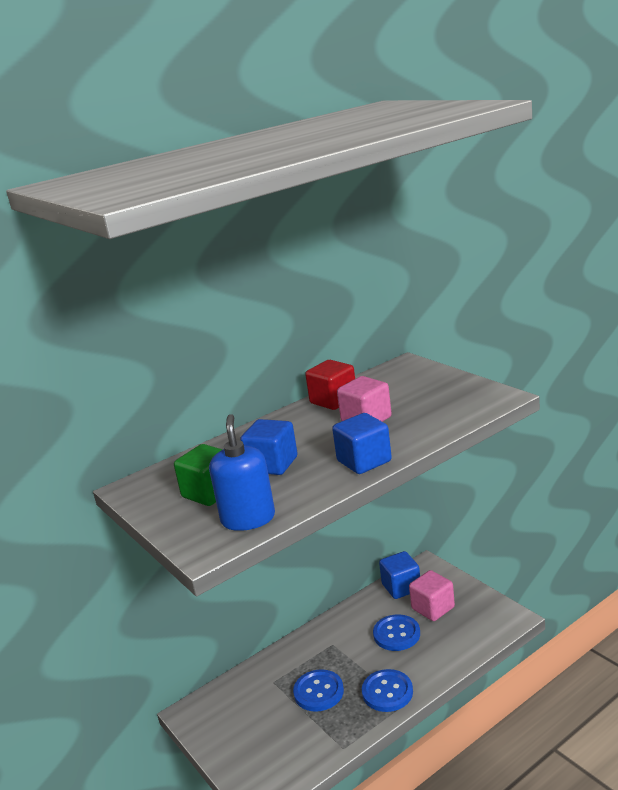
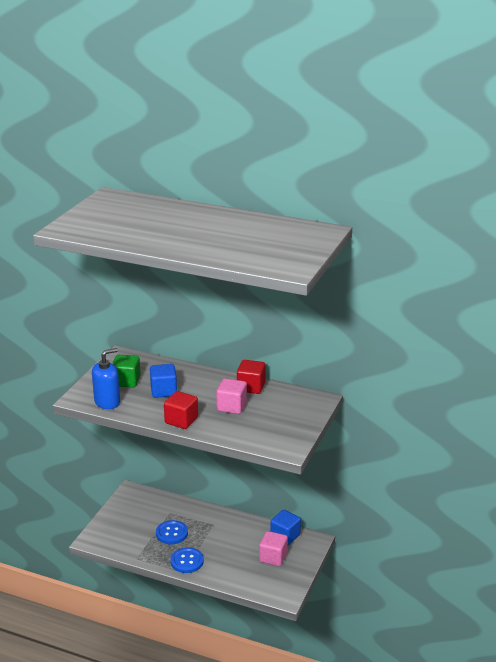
camera: 55 degrees right, 5 degrees up
(364, 461) = (181, 420): blue cube -> red cube
(396, 634) = (238, 549): blue button -> none

